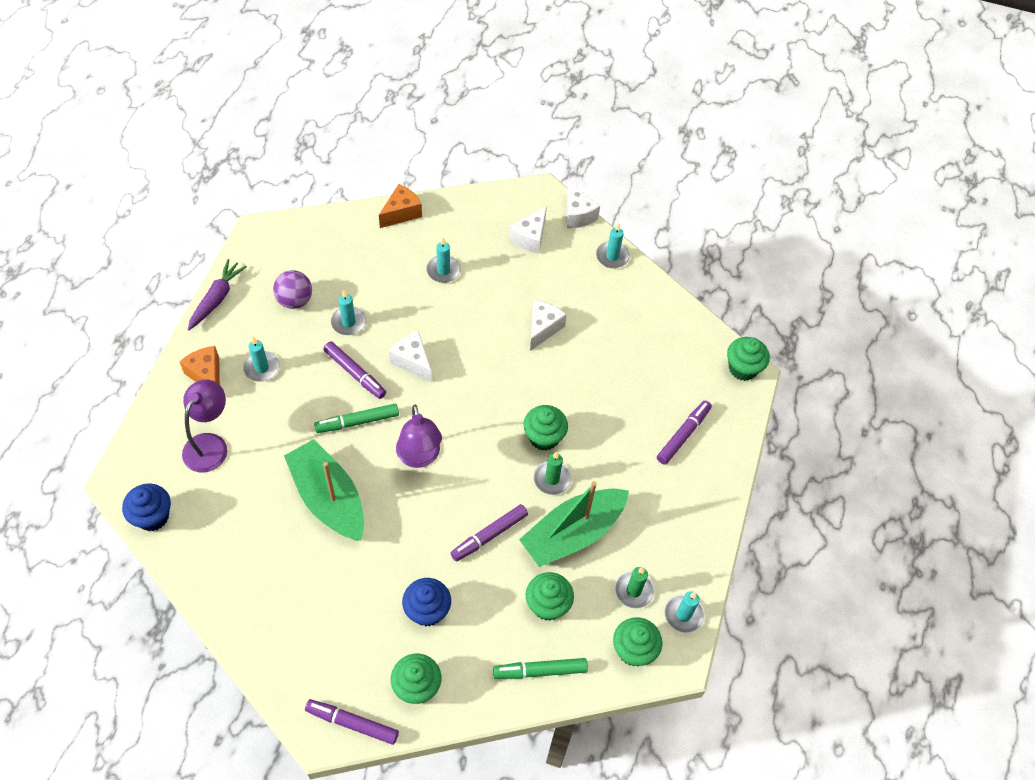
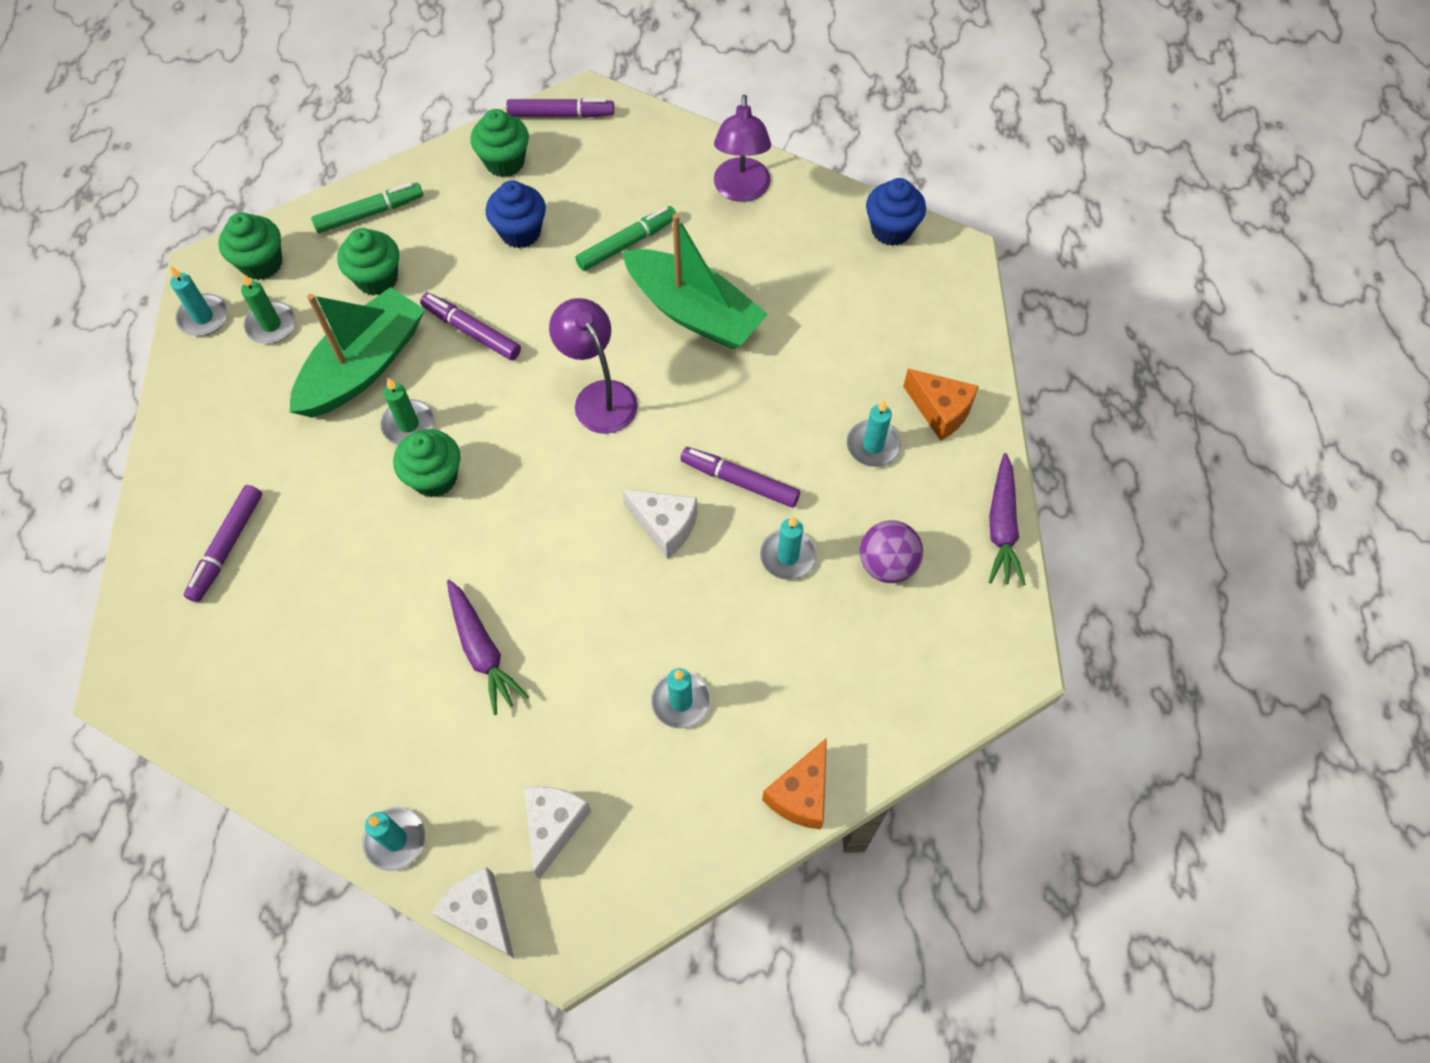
camera: 165 degrees right, 5 degrees up
(210, 444) = (877, 327): purple lamp -> purple lamp (741, 190)
(358, 422) = (702, 416): green marker -> green marker (626, 244)
(490, 535) = (472, 332): purple marker -> purple marker turned 90 degrees counterclockwise
(543, 328) = (482, 650): white cheese -> purple carrot
(743, 368) = (137, 691): green cupcake -> none

